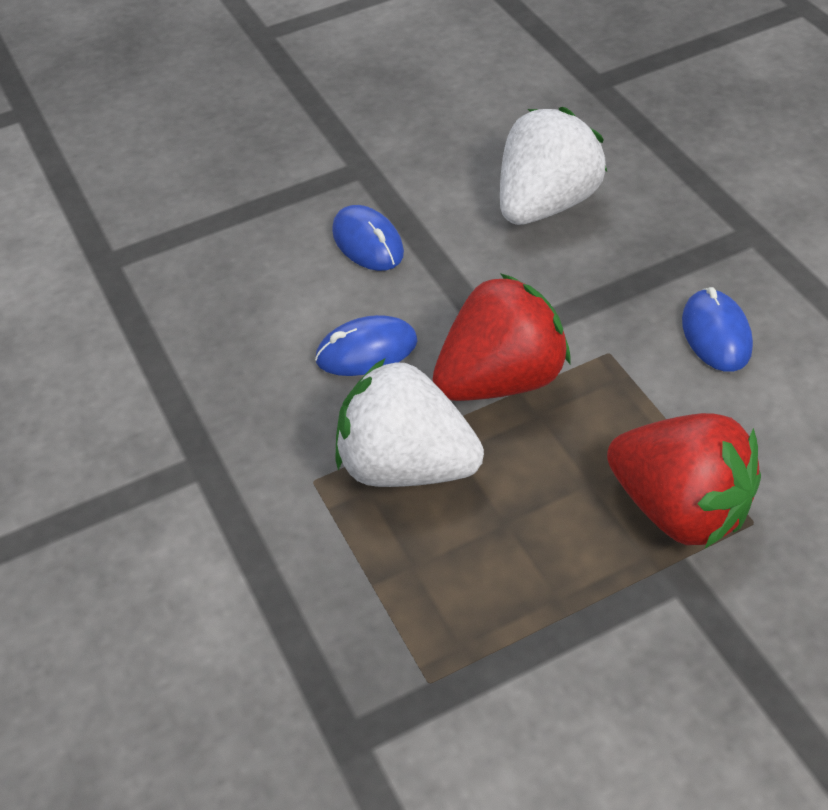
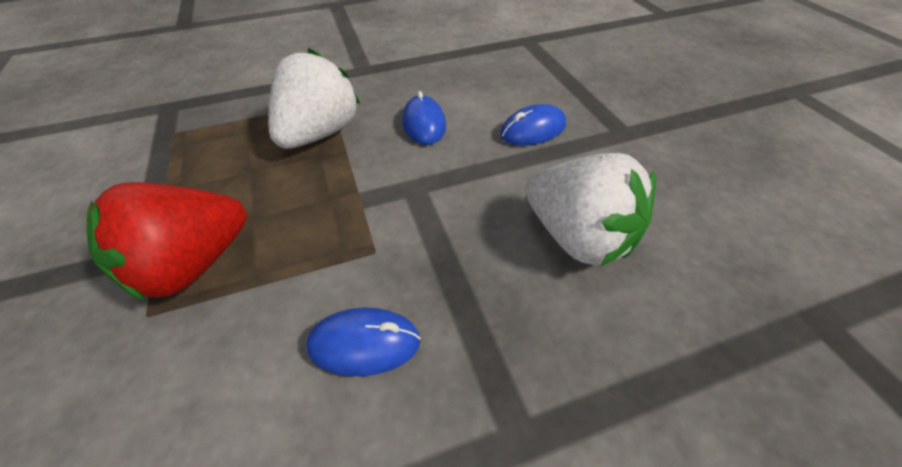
camera: 95 degrees right, 0 degrees up
(501, 380) = (371, 182): red strawberry -> none

